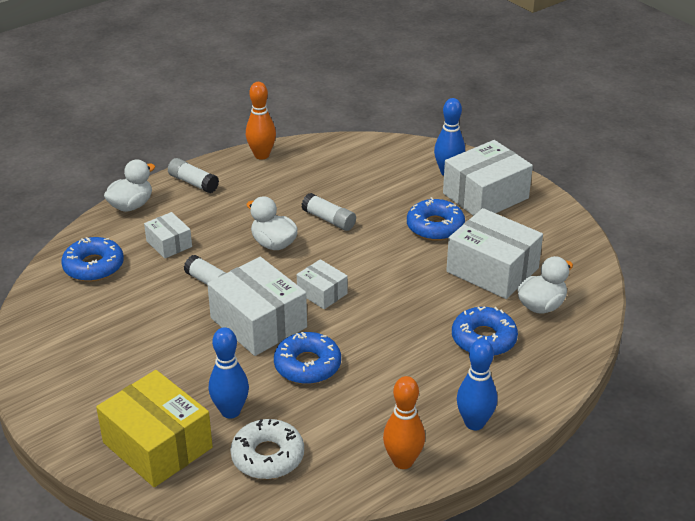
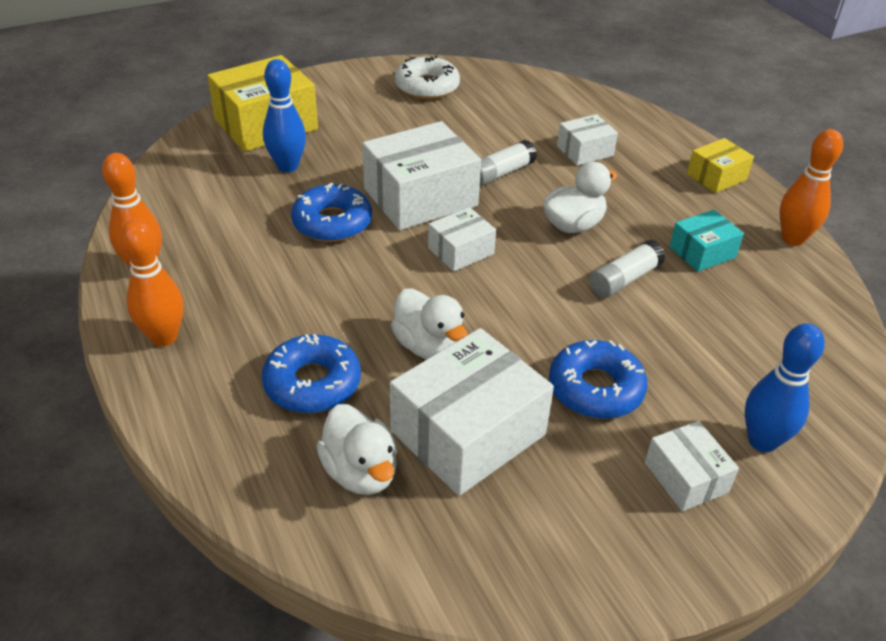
camera: 100 degrees right, 5 degrees up
(93, 266) = (551, 105): blue donut -> none
(131, 205) = (665, 132): white duck -> white duck (429, 346)
(193, 183) = (716, 177): white glue stick -> yellow box
(267, 456) = (211, 181): white donut -> white donut (427, 87)
(288, 189) = (702, 252): none -> turquoise box
(474, 423) = (164, 337): blue bowling pin -> orange bowling pin
(485, 196) = (686, 477): white box -> white box, size x0.53

